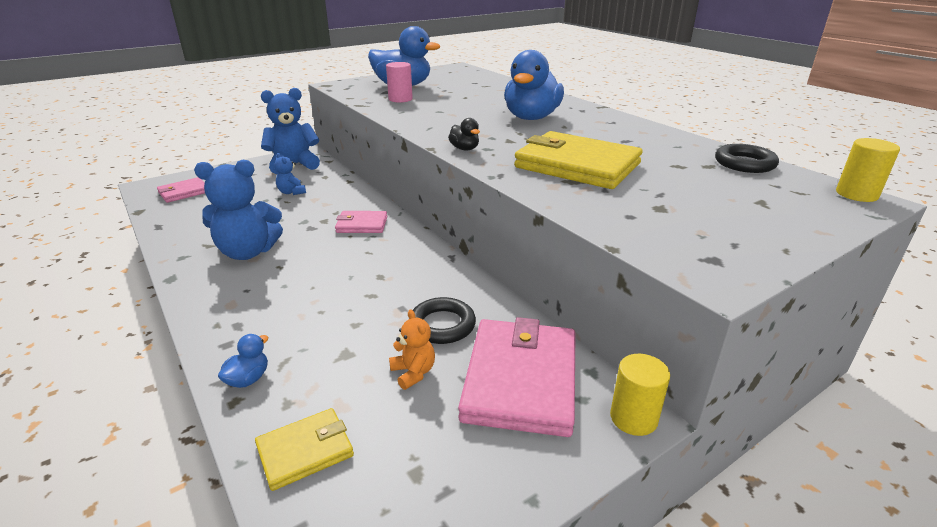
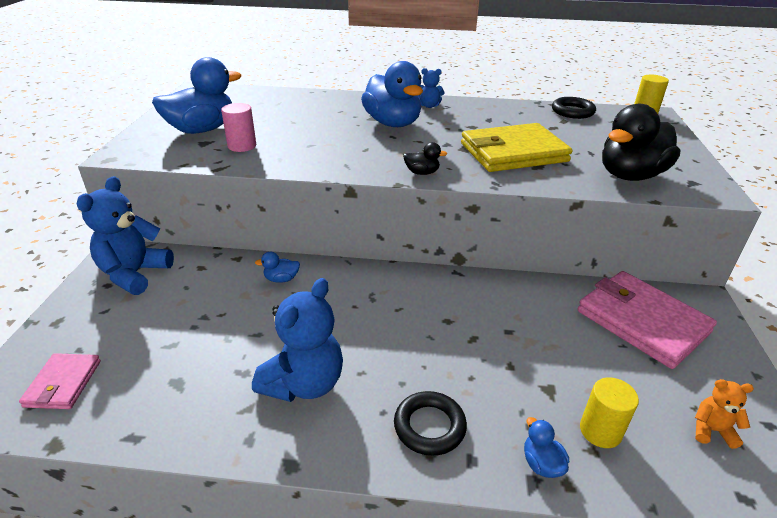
camera: 50 degrees left, 5 degrees up
(291, 192) = (204, 302): blue teddy bear -> blue teddy bear (429, 106)
(305, 451) = (660, 462): yellow wallet -> none
(346, 202) = (281, 279): none -> blue duck
(362, 225) = (342, 290): pink wallet -> none
(413, 373) = (600, 365): orange teddy bear -> orange teddy bear (711, 430)
(442, 325) = (550, 323): black ring -> black ring (429, 426)
(633, 418) = (705, 300): yellow cylinder -> yellow cylinder (600, 431)
(649, 223) = (630, 175): none -> black duck

